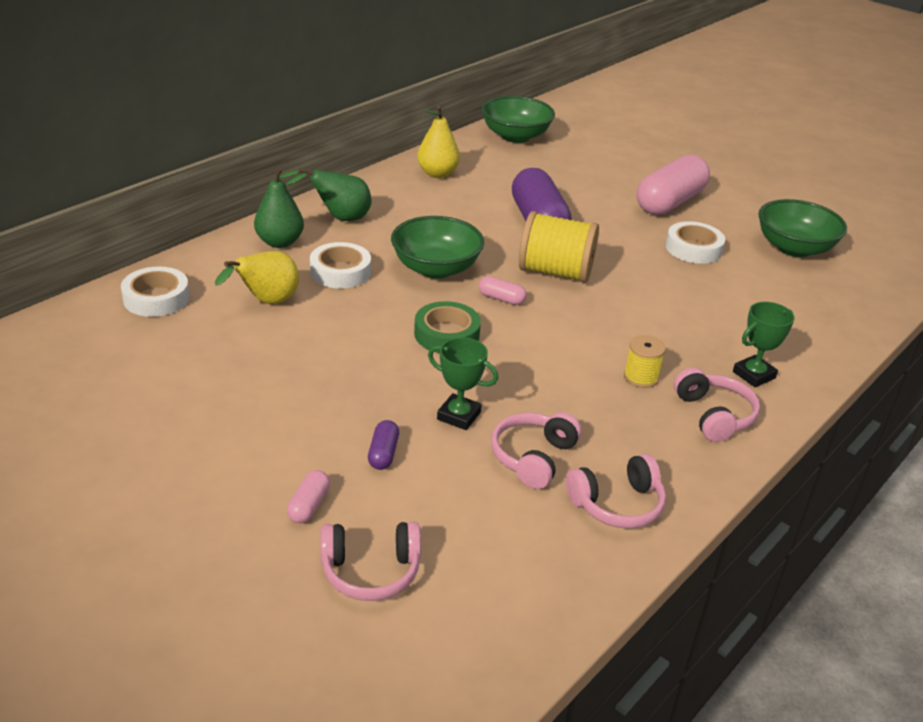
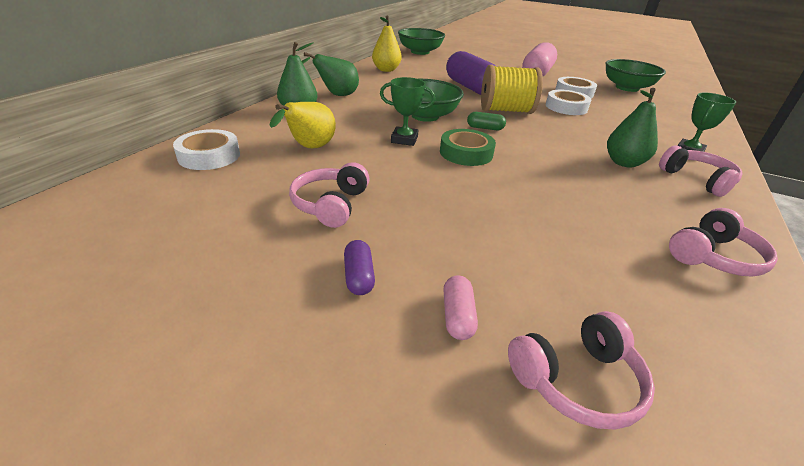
camera: 15 degrees left, 0 degrees up
(340, 272) = (357, 124): white tape -> white tape (566, 107)
(383, 453) = (489, 249): purple capsule -> purple capsule (359, 276)
(459, 416) = (525, 208): green trophy -> green trophy (404, 139)
(501, 299) = (485, 128): pink capsule -> green capsule
(533, 457) = (612, 230): pink headphones -> pink headphones (331, 205)
(641, 377) = (624, 163): yellow spool -> green pear

